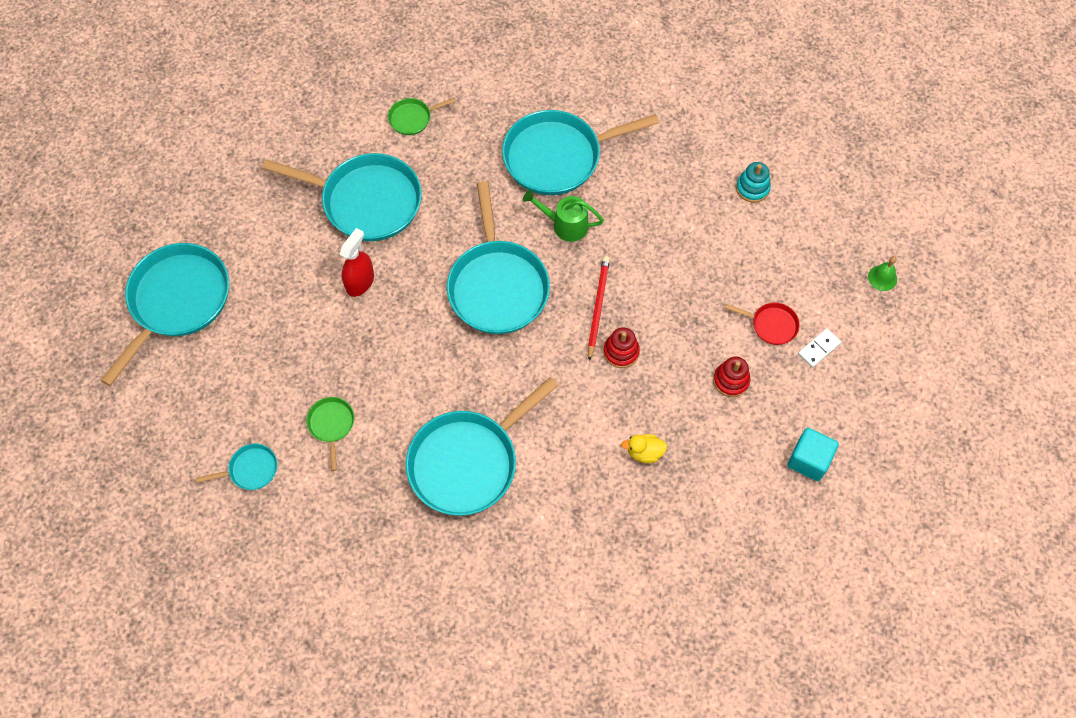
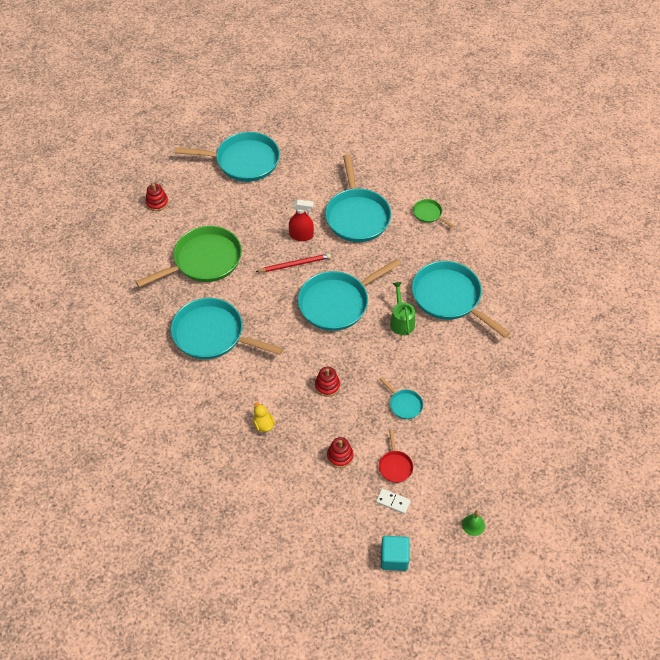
camera: 65 degrees right, 10 degrees down
(182, 450) = (157, 203): none -> red stacking toy
(250, 469) = (160, 236): turquoise pan -> turquoise pan (404, 404)
(331, 425) = (204, 260): green pan -> green pan, size x2.24
(597, 307) = (352, 361): red pencil -> red pencil (294, 264)
(752, 188) = (496, 417): turquoise stacking toy -> none
(809, 460) = (305, 523): turquoise cube -> turquoise cube (394, 558)

